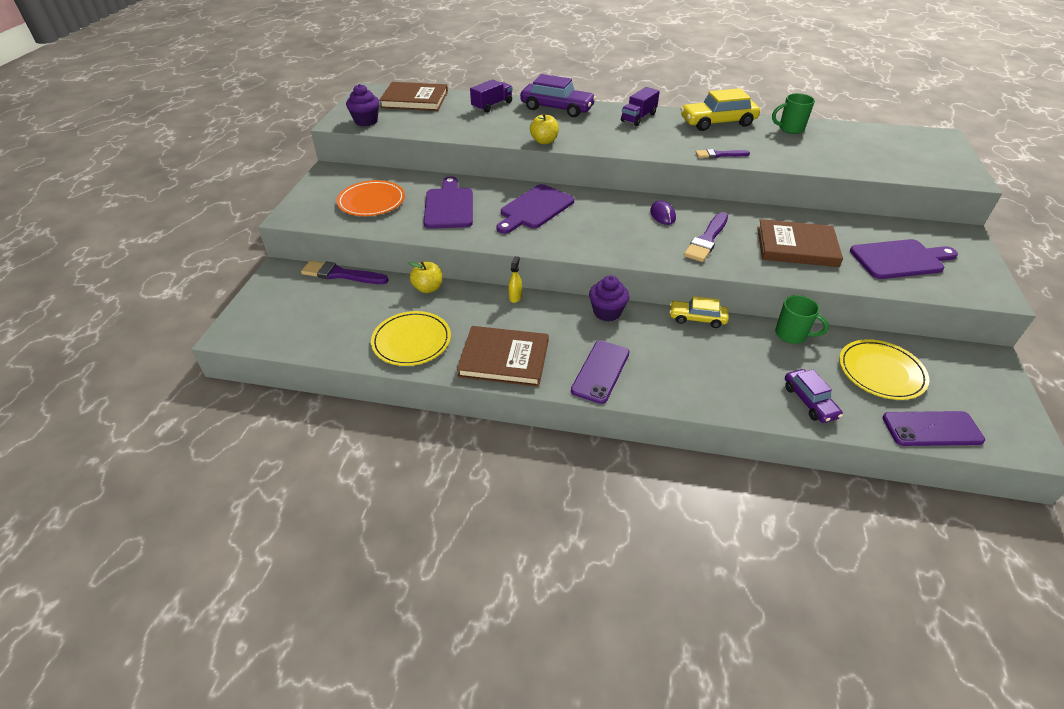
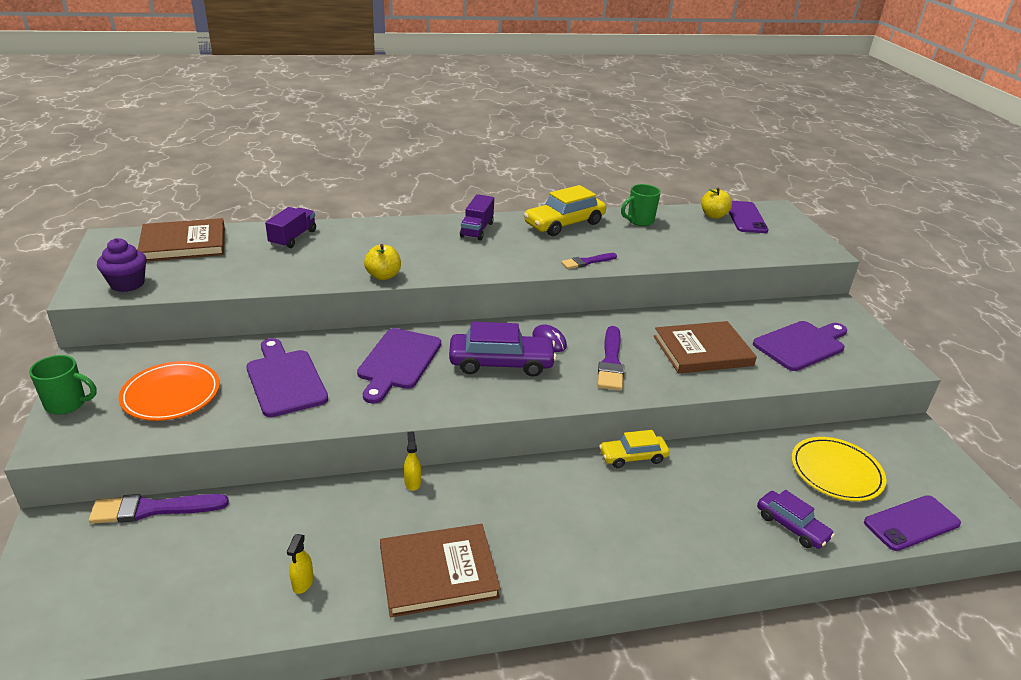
camera: 25 degrees left, 10 degrees down
(411, 341) = (302, 583): yellow plate -> yellow spray bottle
(428, 288) = (291, 498): yellow apple -> yellow apple (713, 216)
(557, 108) = (376, 231): purple car -> purple car (501, 363)
(600, 371) = (562, 555): purple phone -> purple phone (745, 217)
(607, 312) = (532, 474): purple cupcake -> none
(792, 335) = (735, 451): green mug -> green mug (67, 404)

